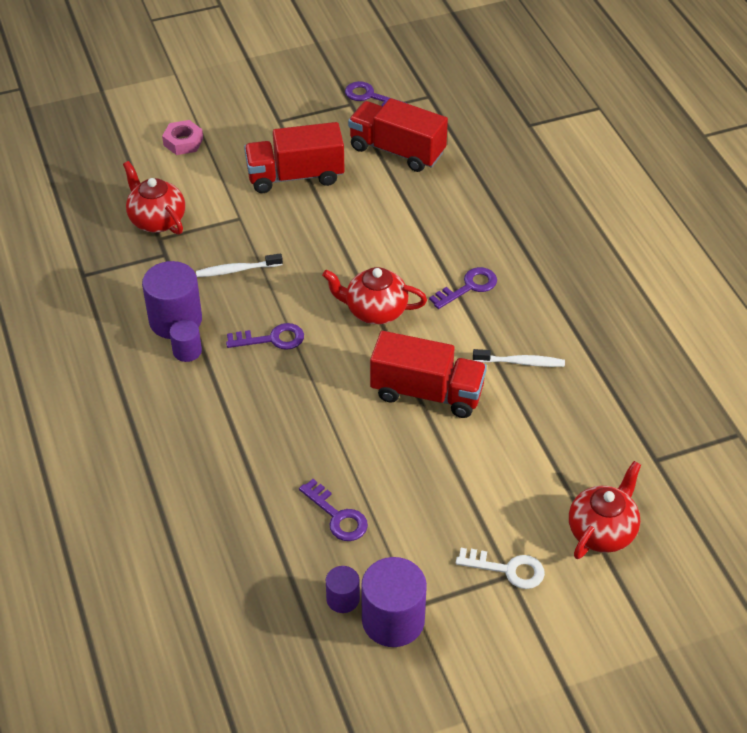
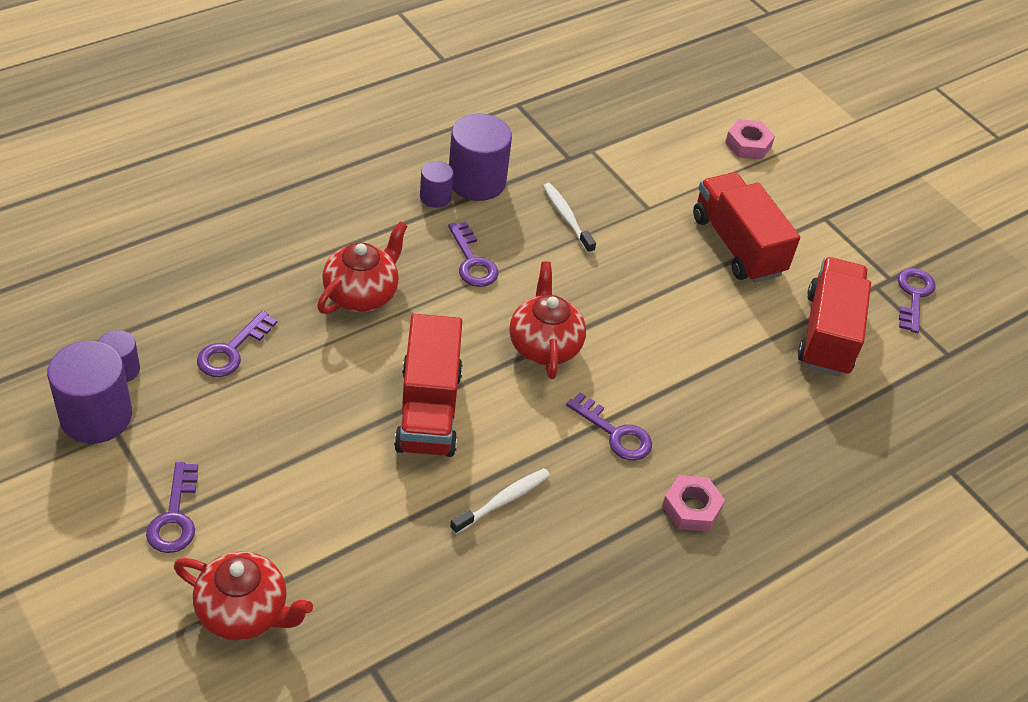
camera: 70 degrees right, 0 degrees up
(156, 220) = (617, 143): red teapot -> red teapot (362, 294)
(508, 569) = (175, 517): white key -> purple key
(521, 362) = (503, 501): white toothbrush -> white toothbrush turned 120 degrees counterclockwise
(541, 261) = (691, 508): none -> pink nut

